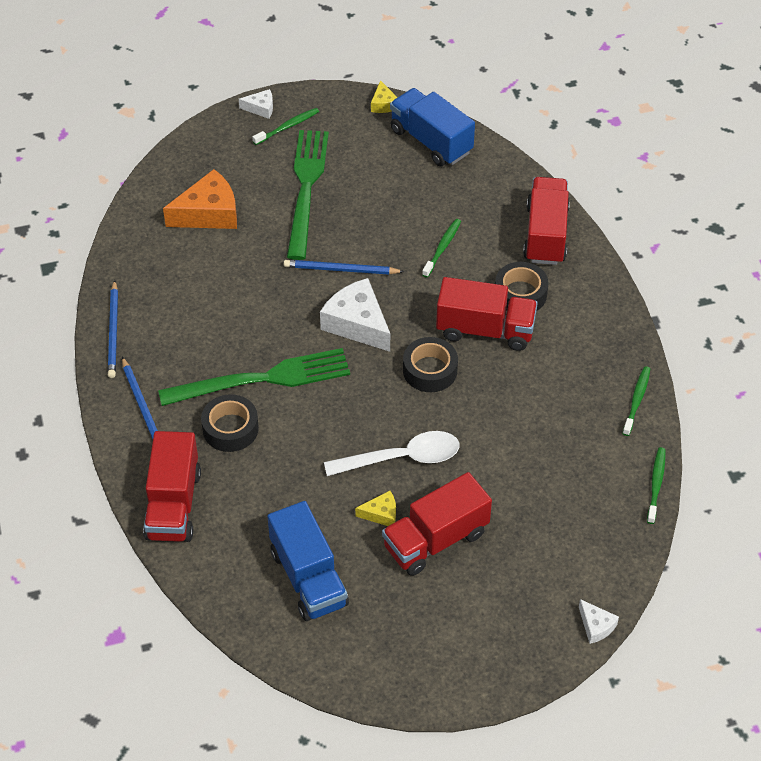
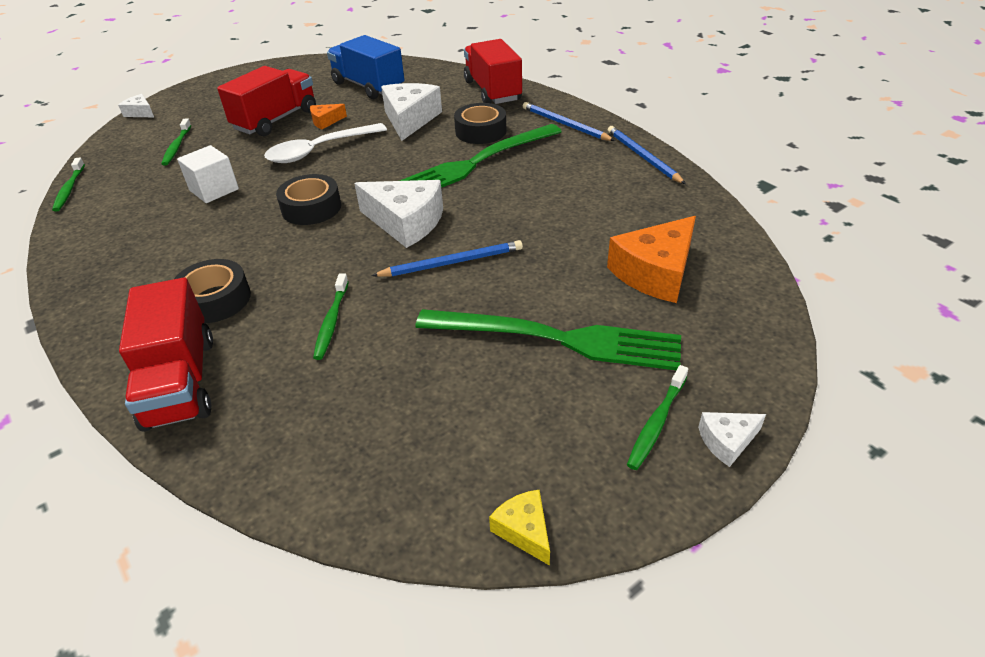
camera: 160 degrees right, 10 degrees down
(290, 480) = (410, 119): none -> white cheese
(306, 188) = (558, 339): green fork -> green fork turned 60 degrees counterclockwise
(381, 514) = (325, 121): yellow cheese -> orange cheese
(431, 141) = (403, 480): blue truck -> none
(485, 330) = (256, 254): red truck -> none
(514, 430) = (214, 190): none -> white cube
(636, 400) = (75, 240): green toothbrush -> green toothbrush (177, 146)

